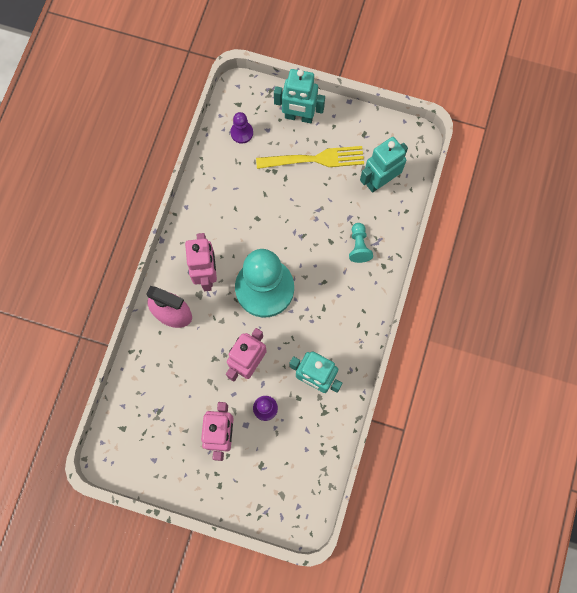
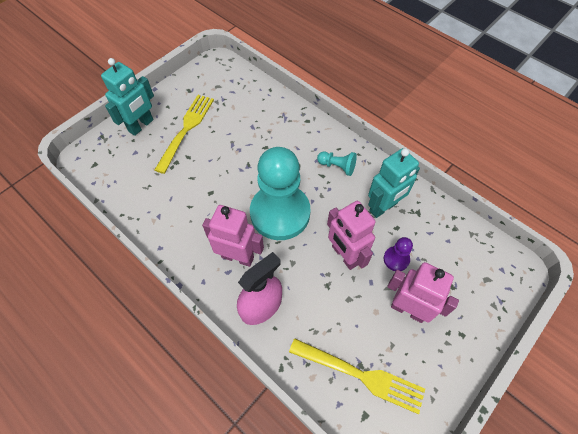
camera: 65 degrees left, 15 degrees down
(151, 413) = (359, 375): none -> yellow fork
(242, 133) = (122, 172): purple pawn -> none
(359, 246) = (281, 130): turquoise pawn -> turquoise pawn (337, 166)
(379, 181) = (234, 95): turquoise robot -> none

